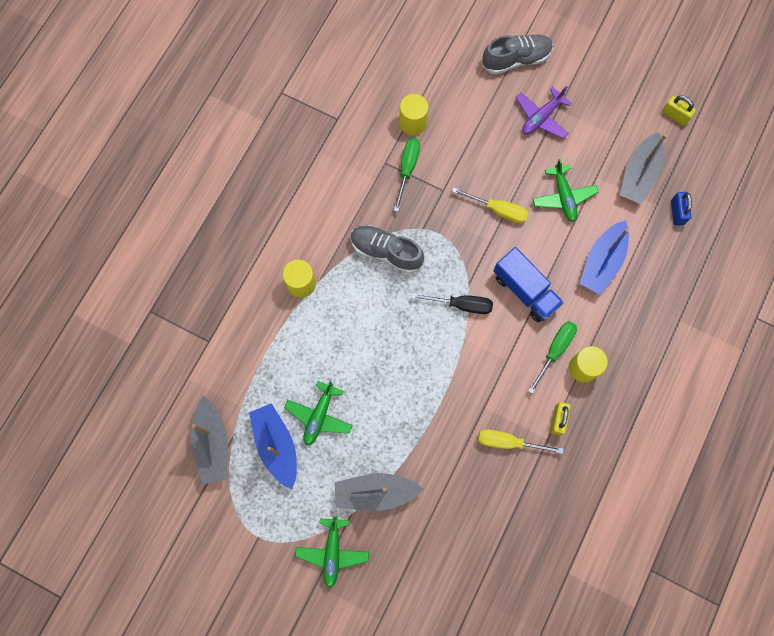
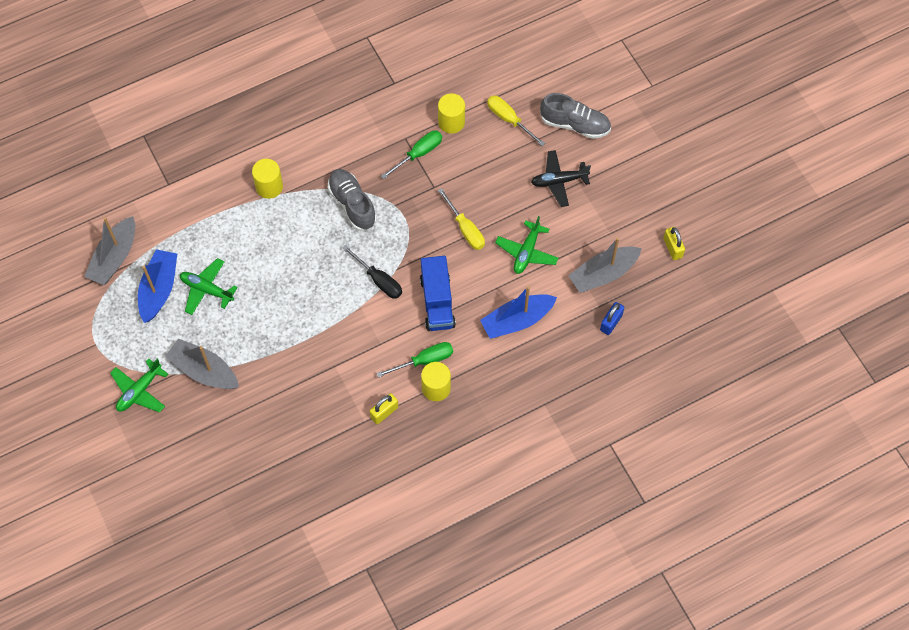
camera: 35 degrees right, 10 degrees down
(319, 416) = (206, 289): green plane -> green plane turned 60 degrees clockwise
(508, 442) = (332, 403): yellow screwdriver -> yellow screwdriver (509, 119)
(541, 117) = (558, 181): purple plane -> black plane

